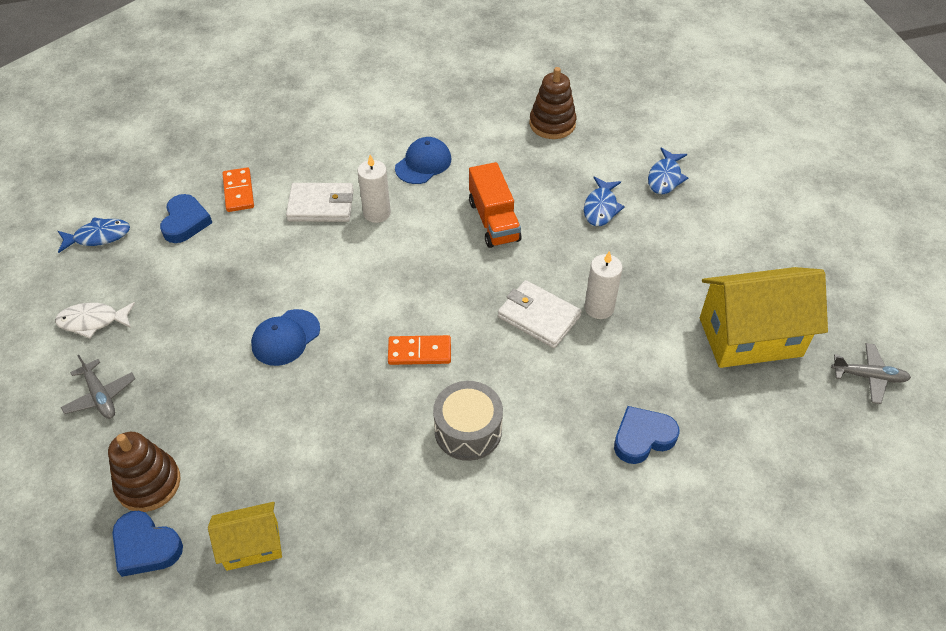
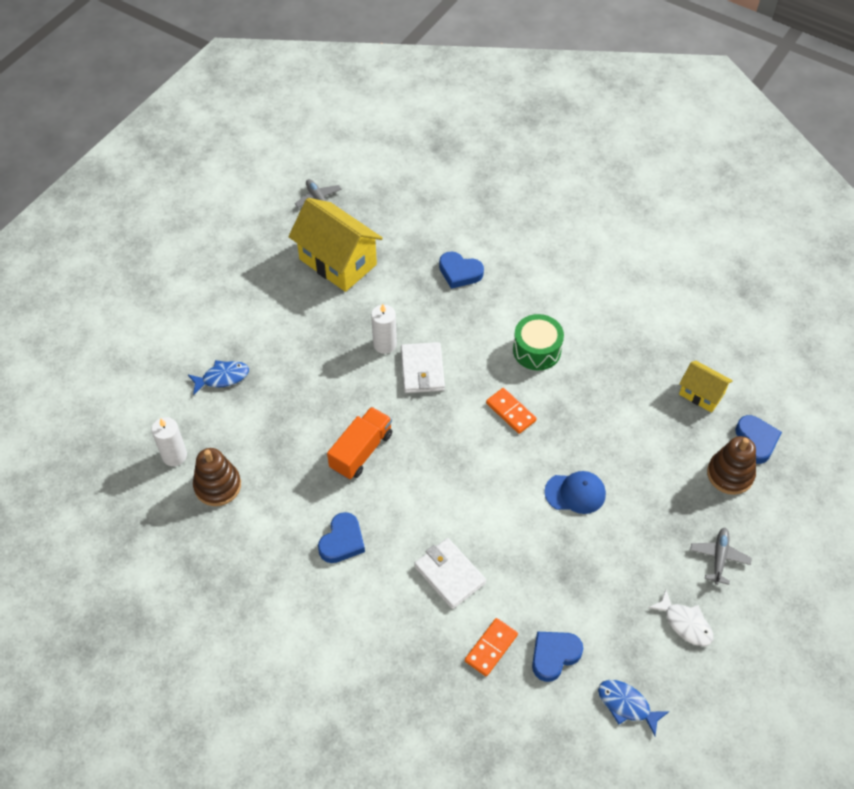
camera: 130 degrees left, 5 degrees up
(377, 213) = (422, 530): white candle -> white candle (174, 455)
(423, 163) = (342, 541): blue cap -> blue heart
(468, 430) = (536, 350): grey drum -> green drum
(601, 208) = (289, 396): blue fish -> none

